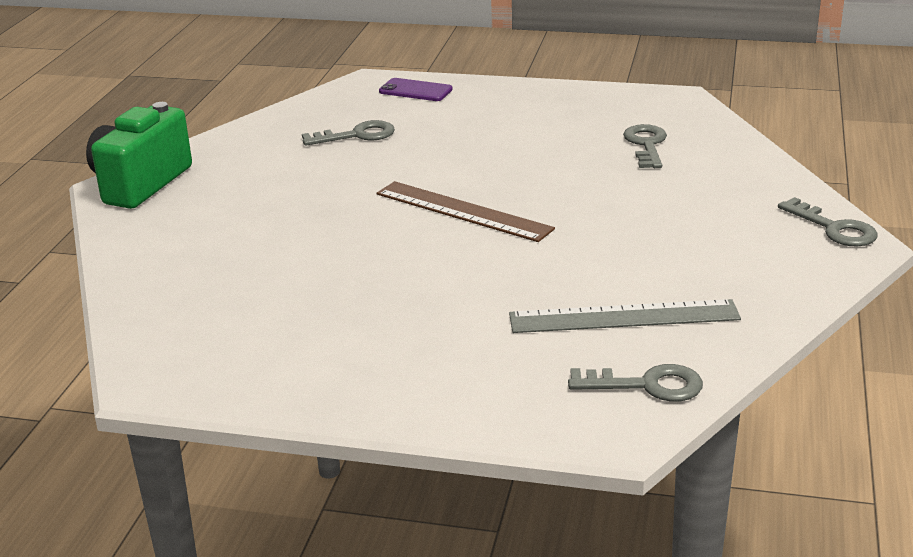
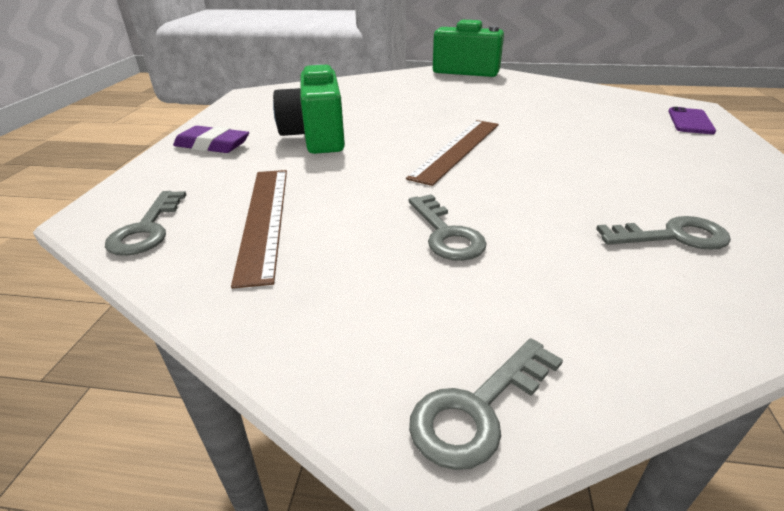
camera: 85 degrees right, 5 degrees up
(356, 135) = (576, 109): grey key -> grey key (446, 234)
(399, 301) = (316, 137): none -> green camera
(408, 382) = (212, 145): none -> purple eraser
(624, 317) = (264, 219): grey ruler -> brown ruler

